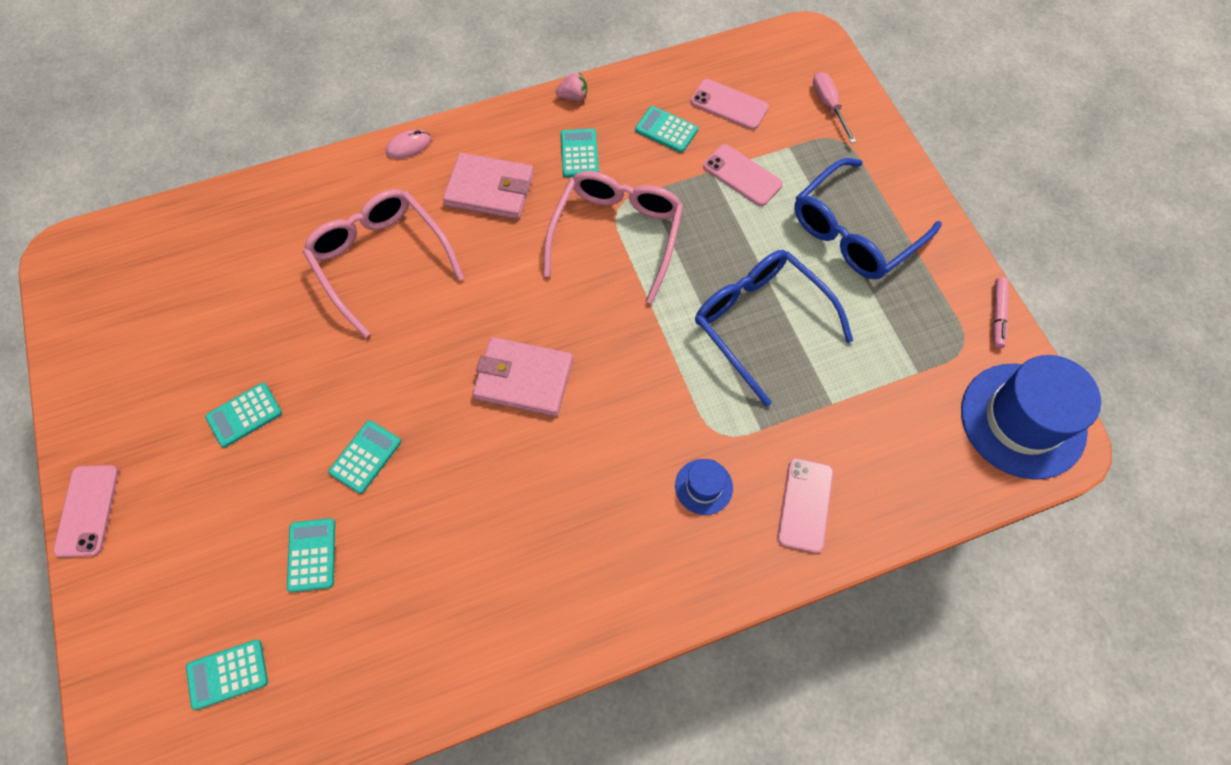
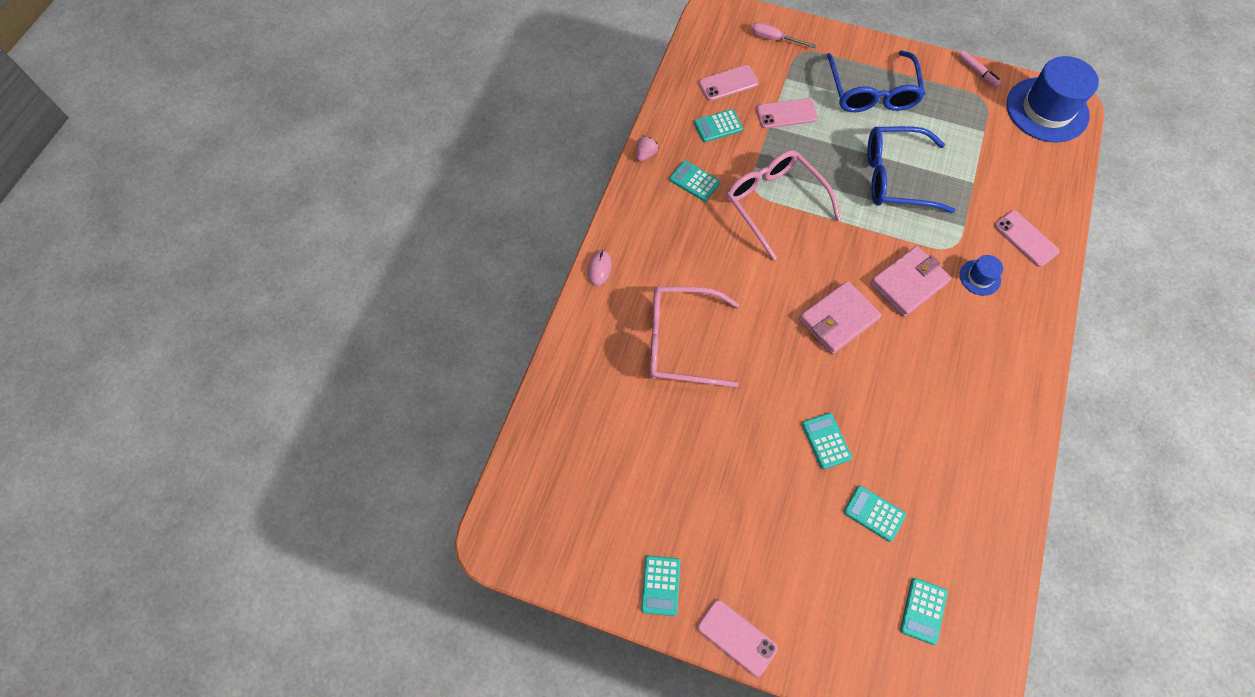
camera: 50 degrees left, 0 degrees up
(244, 415) = (737, 495): turquoise calculator -> turquoise calculator (660, 585)
(490, 189) = (679, 246): pink wallet -> pink wallet (908, 283)

